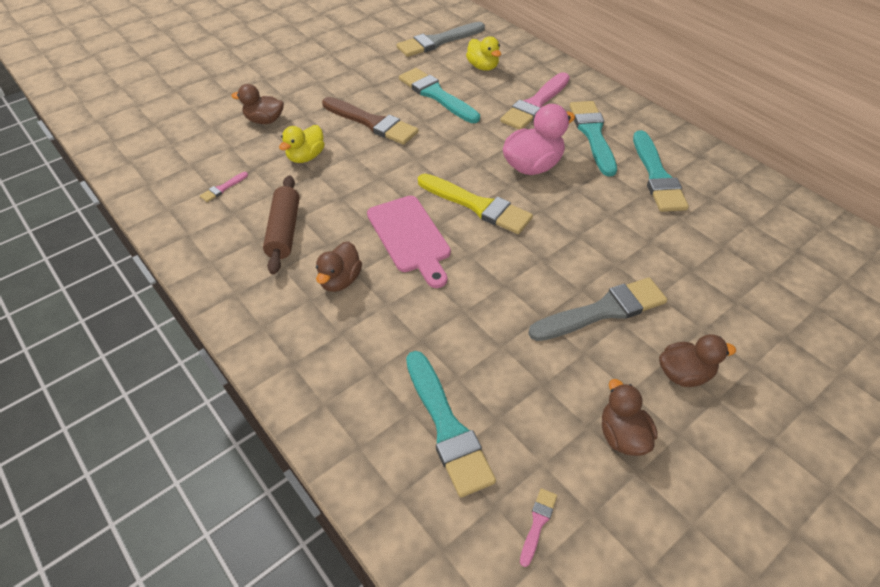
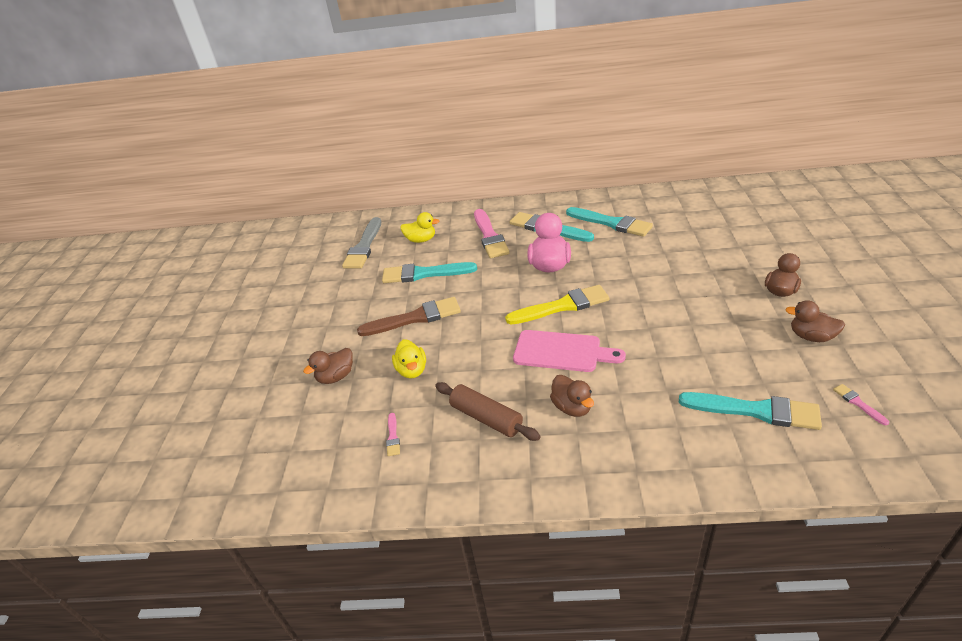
camera: 45 degrees left, 10 degrees down
(602, 311) = (706, 297): grey brush -> none

